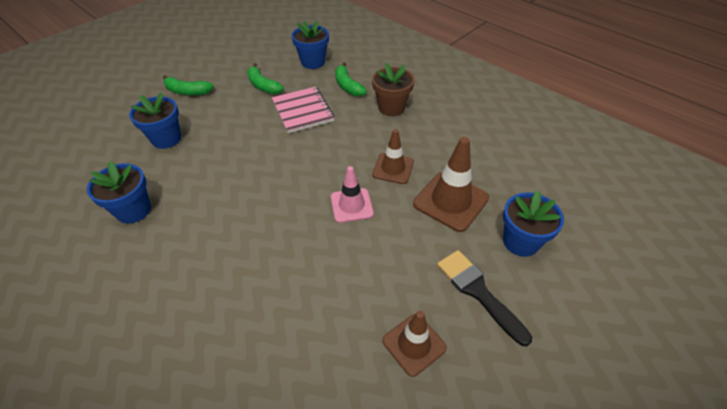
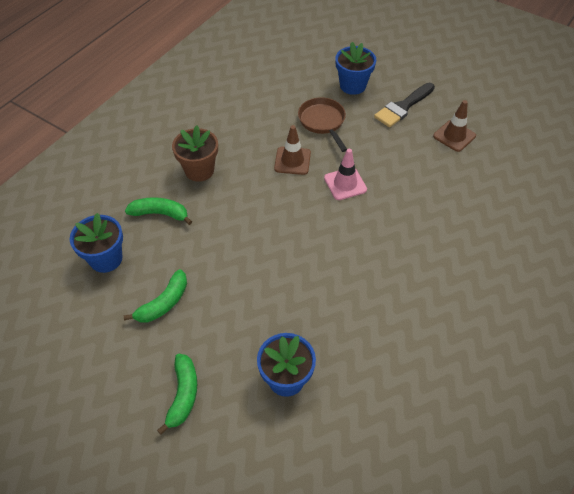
camera: 100 degrees left, 5 degrees up
(134, 210) = (402, 362): blue flower pot -> none
(303, 111) = (213, 248): pink notebook -> none
(347, 86) = (160, 214): green banana -> green banana turned 135 degrees counterclockwise
(451, 201) = (323, 122): brown traffic cone -> brown pan

